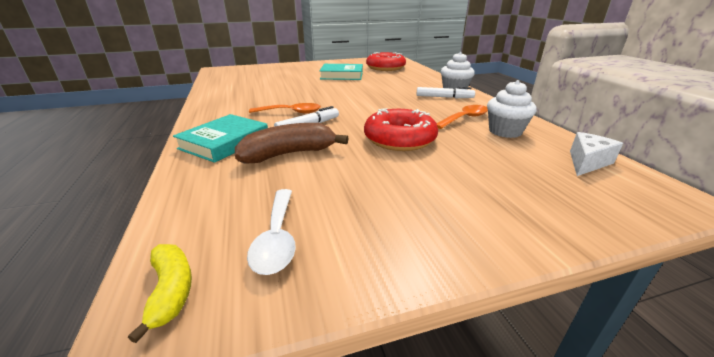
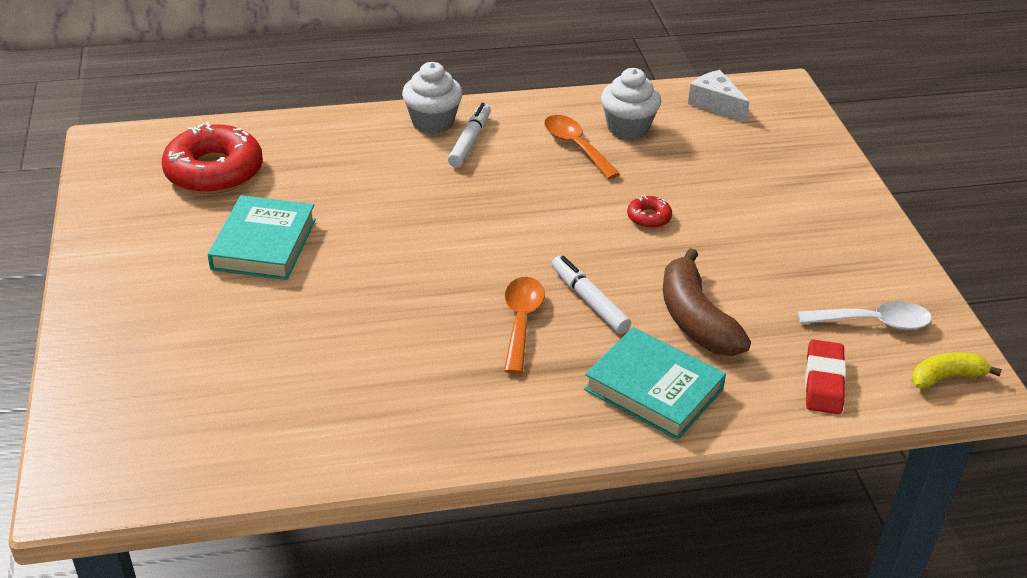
camera: 85 degrees left, 10 degrees up
(203, 204) = (823, 382): none -> red eraser
(399, 139) = (649, 217): red donut -> red donut, size x0.44

